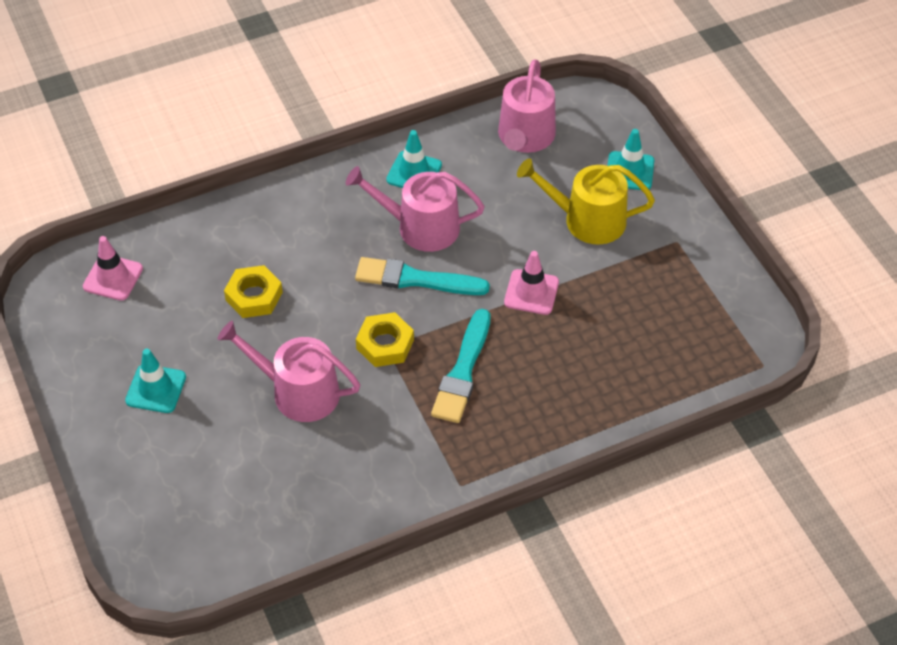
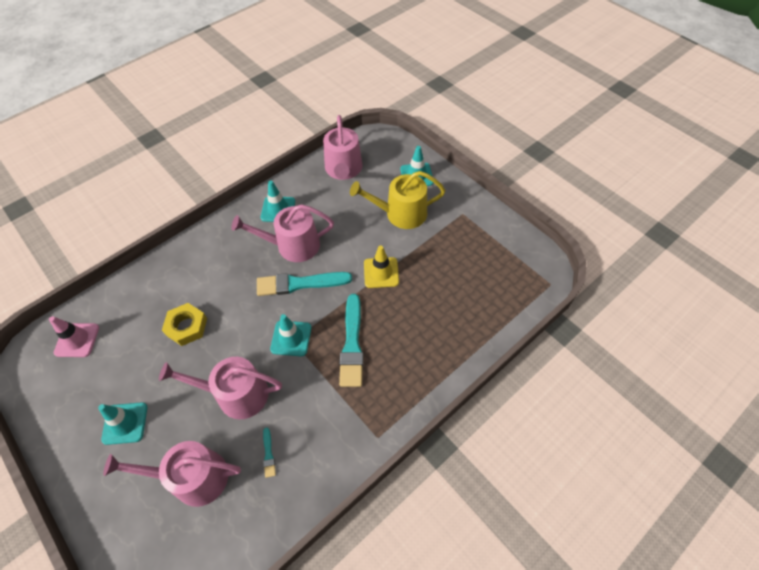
camera: 15 degrees left, 5 degrees up
(224, 468) = (192, 477): none -> pink watering can
(321, 468) = (268, 454): none -> turquoise brush
(385, 344) = (291, 338): yellow nut -> turquoise traffic cone
(531, 292) = (381, 272): pink traffic cone -> yellow traffic cone

